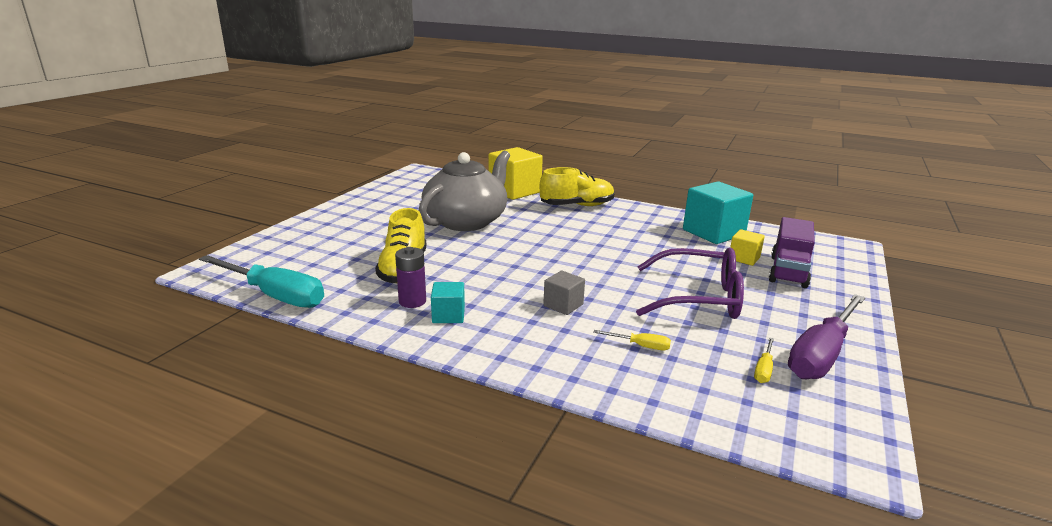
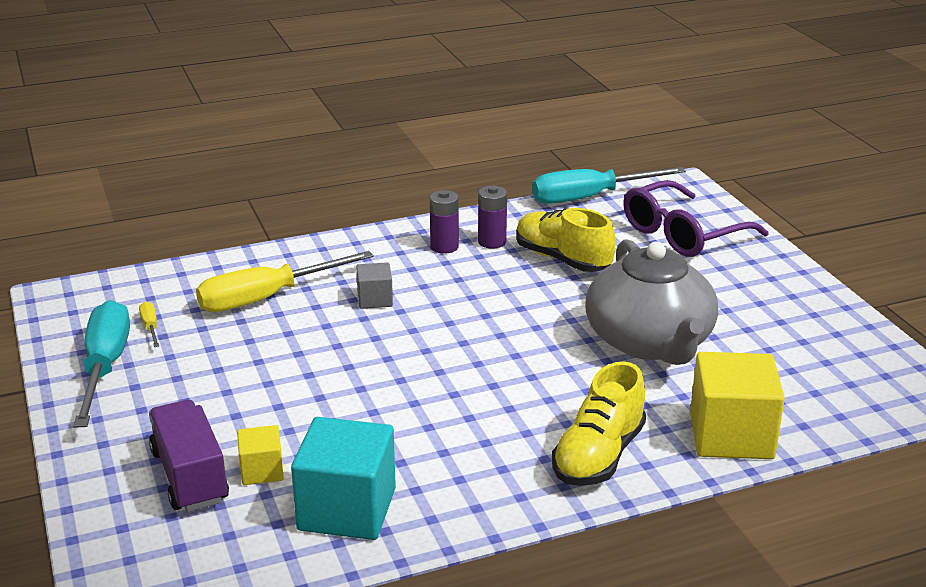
camera: 135 degrees right, 5 degrees up
(448, 315) = (444, 247): turquoise cube -> purple battery
(640, 346) = (266, 298): yellow screwdriver -> yellow screwdriver, size x2.40
(699, 298) = (263, 373): purple glasses -> purple glasses (682, 234)
(821, 354) = (105, 367): purple screwdriver -> turquoise screwdriver

